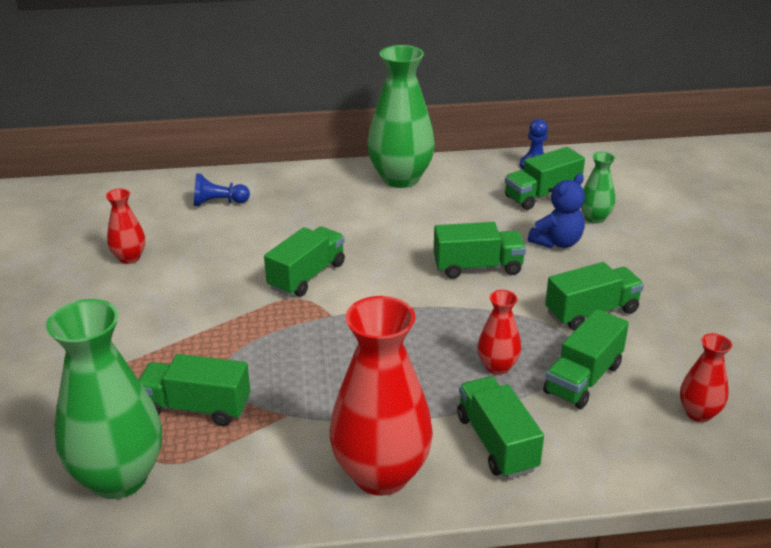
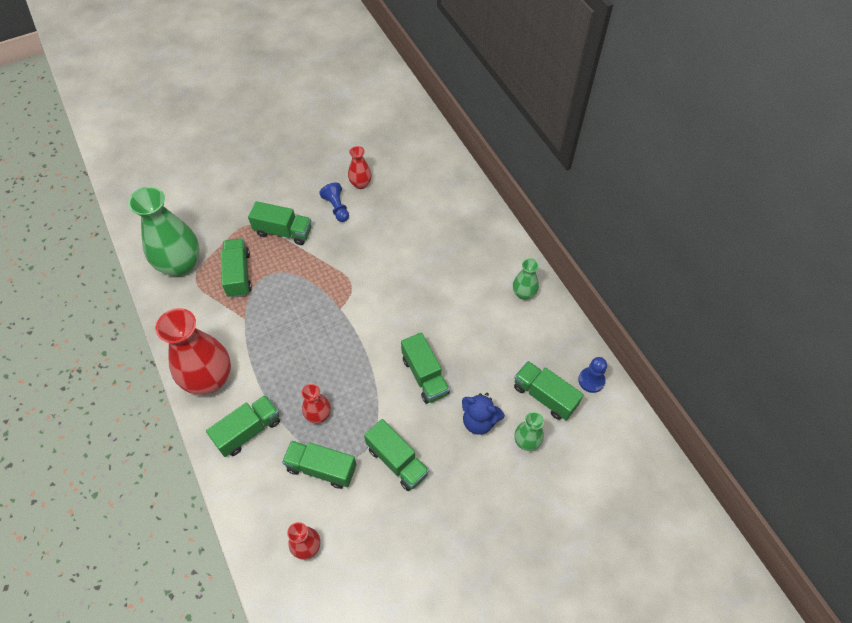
camera: 70 degrees right, 25 degrees up
(218, 203) = (440, 200): blue pawn -> blue pawn (337, 207)
(307, 276) = (376, 280): green truck -> green truck (283, 232)
(400, 178) = (523, 293): green vase -> green vase, size x0.49

